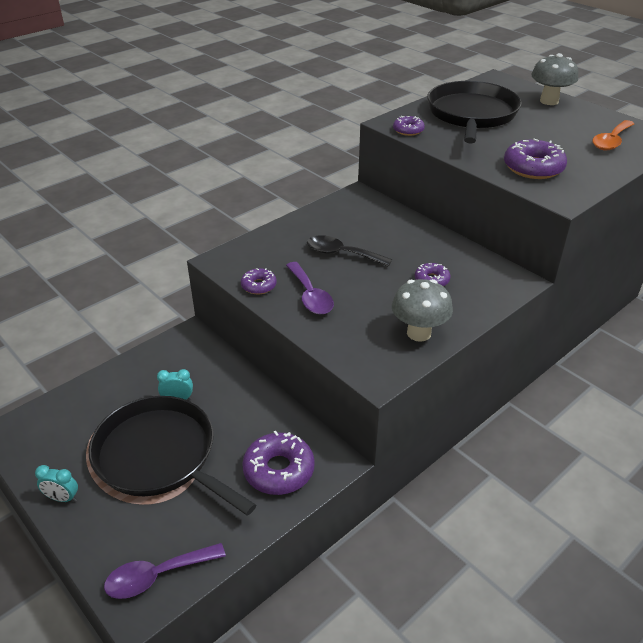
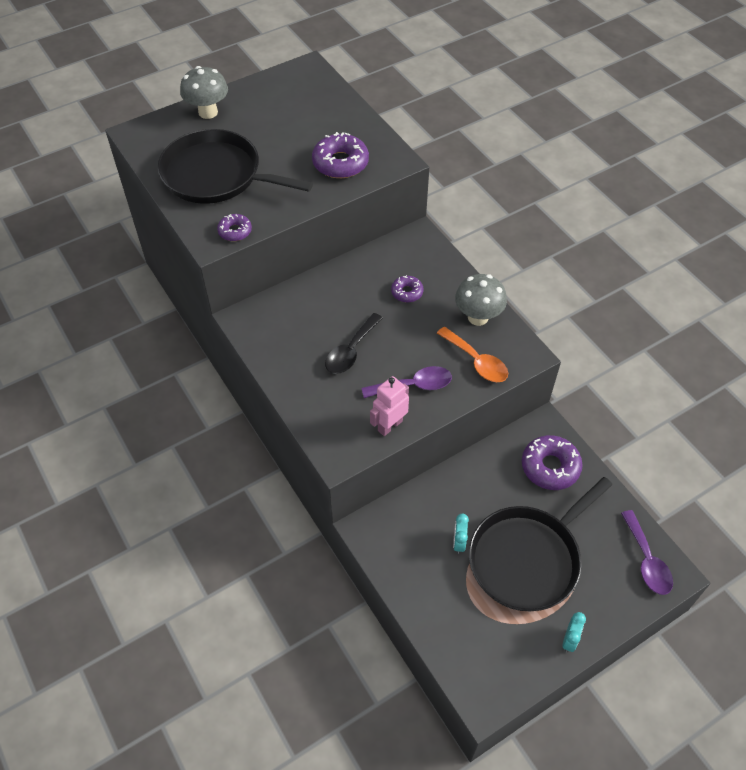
camera: 80 degrees left, 15 degrees up
(259, 286) = (390, 425): purple donut -> pink robot
(611, 141) = (306, 100): orange spoon -> orange spoon (476, 361)

